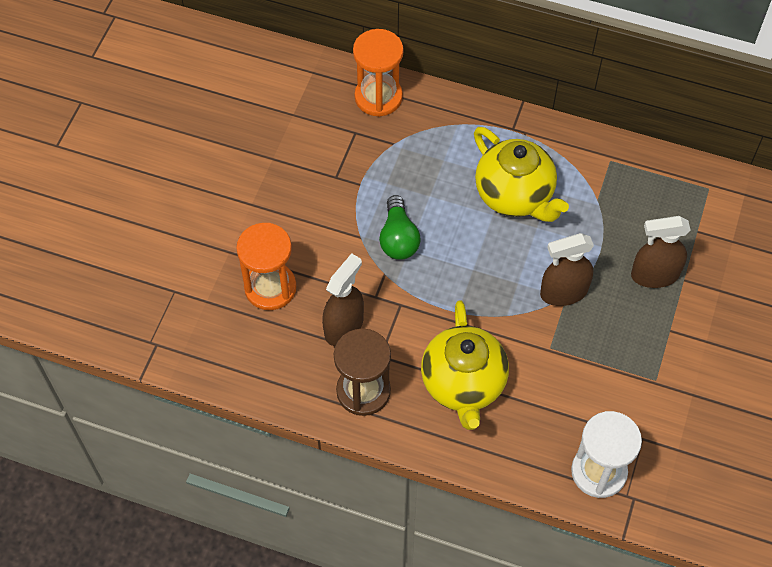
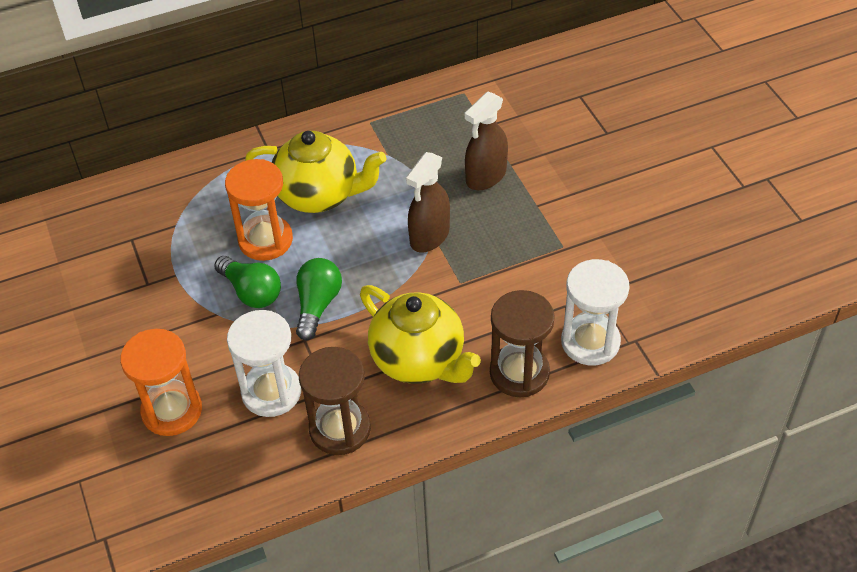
camera: 40 degrees left, 10 degrees down
(344, 326) = (271, 392): brown spray bottle -> white hourglass
(378, 97) = (126, 200): orange hourglass -> orange hourglass (265, 240)
(433, 285) = (317, 305): none -> green light bulb
(523, 452) = (519, 373): none -> brown hourglass

